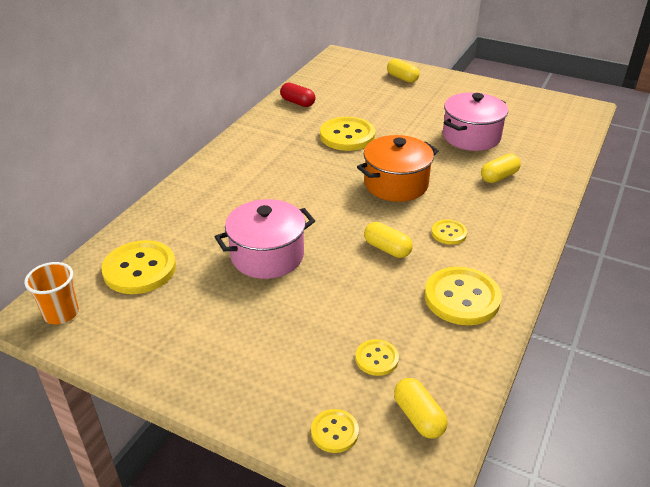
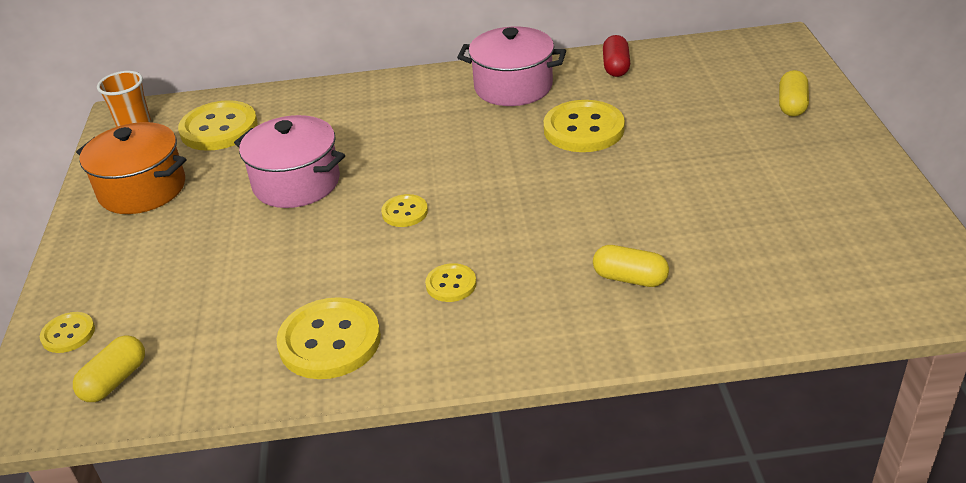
camera: 60 degrees right, 0 degrees up
(376, 358) = (184, 319): yellow button -> yellow button (405, 212)
(387, 249) = (376, 251): yellow capsule -> none
(396, 184) = (516, 205): orange pot -> orange pot (142, 189)
(471, 137) = (708, 218): pink pot -> pink pot (513, 87)

